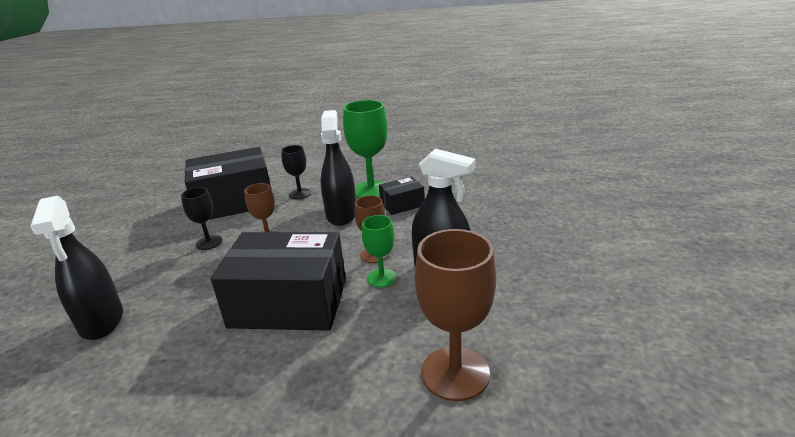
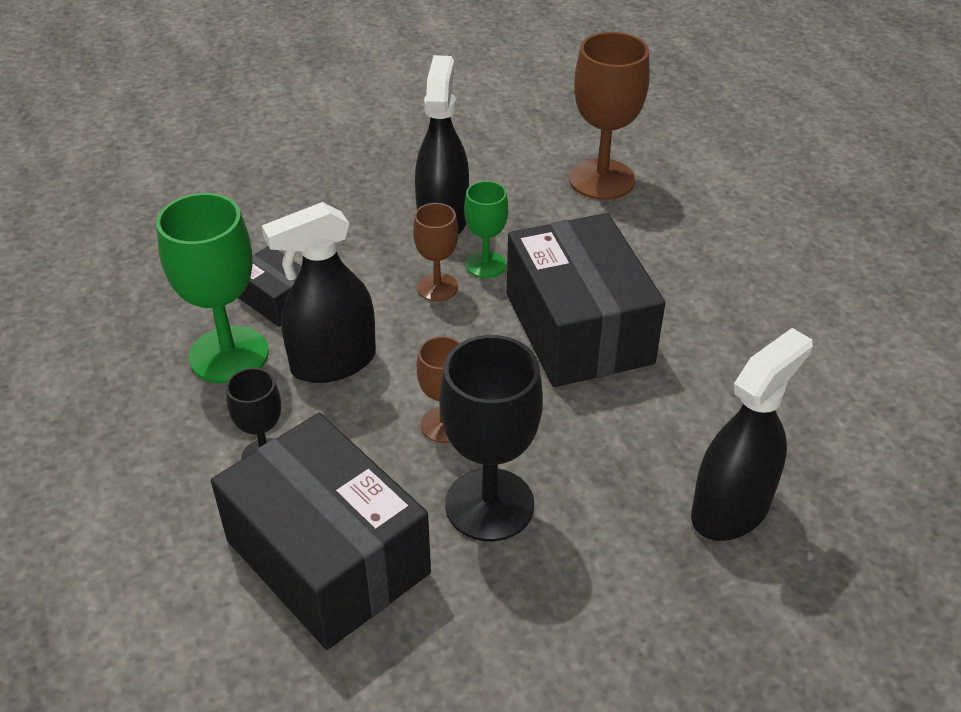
camera: 115 degrees left, 15 degrees up
(209, 242) = (489, 504): black goblet -> black goblet, size x1.79

